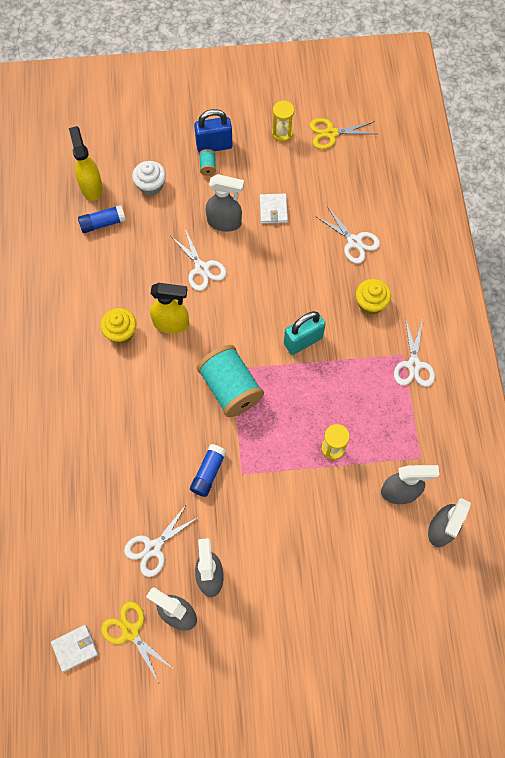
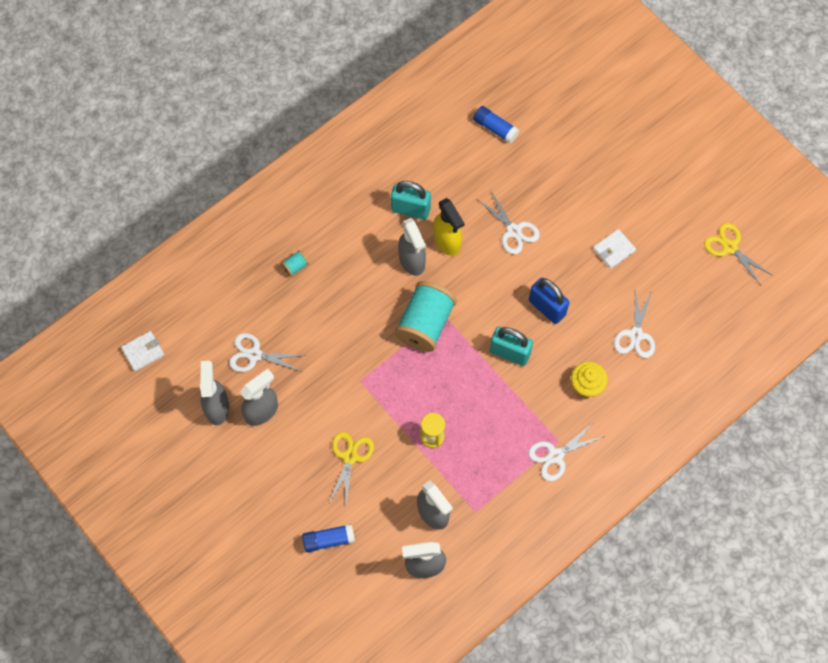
camera: 55 degrees right, 0 degrees up
(75, 648) = (143, 352): white wallet -> white wallet turned 60 degrees counterclockwise
(91, 187) = (521, 96): yellow spray bottle -> none
(121, 332) = (410, 209): yellow cupcake -> turquoise padlock
(130, 631) = (181, 382): yellow scissors -> yellow scissors (350, 457)
(151, 185) = (559, 139): white cupcake -> none
(202, 269) = (514, 231): white scissors -> white scissors turned 60 degrees counterclockwise
(208, 167) = (613, 171): turquoise spool -> turquoise spool (295, 266)
(208, 473) = (342, 355): blue glue stick -> blue glue stick (329, 540)
(214, 145) = (638, 162): blue padlock -> blue padlock (547, 308)
(225, 222) = (571, 220): grey spray bottle -> grey spray bottle (412, 261)
(282, 133) = (696, 207): yellow hourglass -> none

